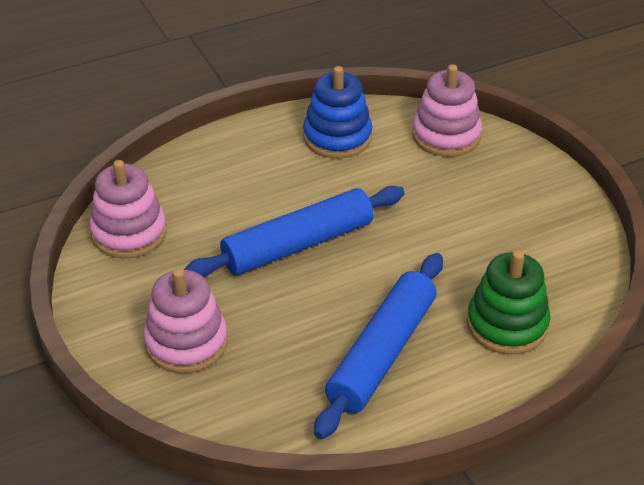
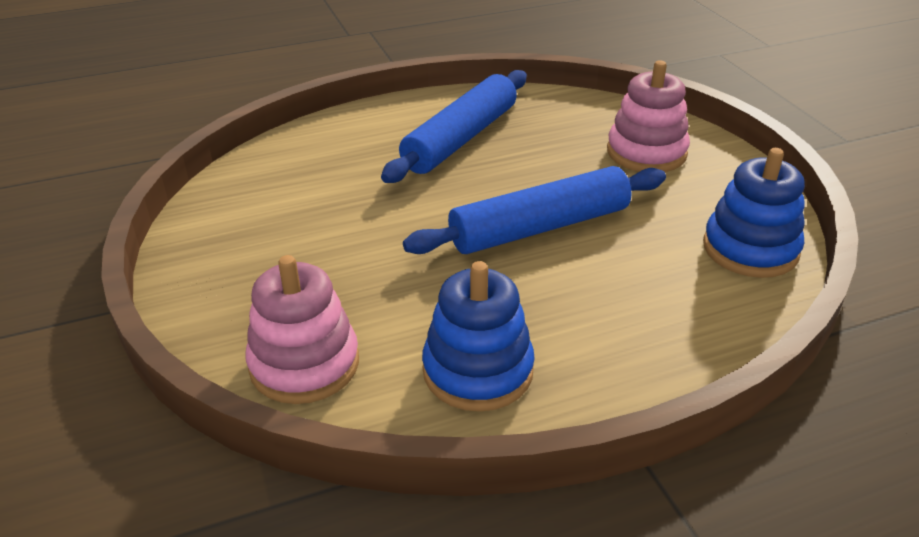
camera: 175 degrees left, 5 degrees down
(129, 233) = (750, 249): pink stacking toy -> blue stacking toy
(507, 324) = (335, 153): green stacking toy -> none

